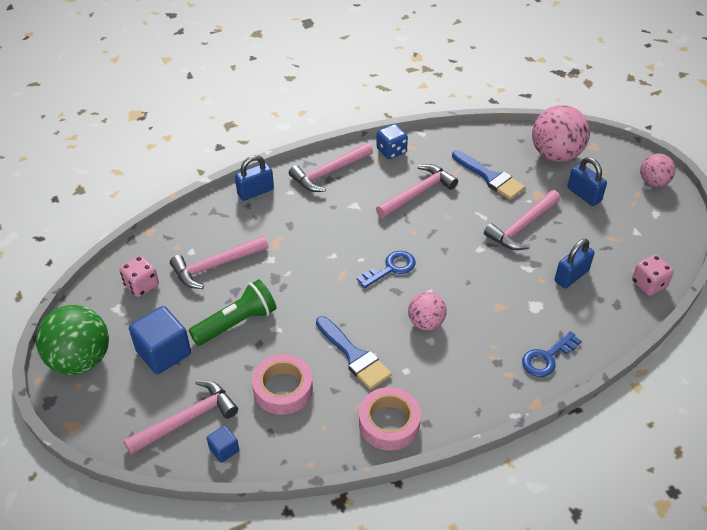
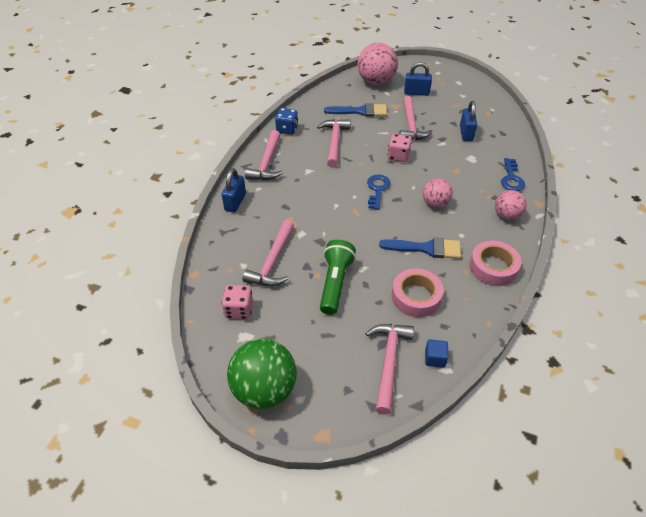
camera: 45 degrees left, 0 degrees up
(163, 352) = (315, 337): blue cube -> none
(648, 284) = (501, 115): pink dice -> pink dice (398, 156)
(653, 182) = (437, 69): pink ball -> pink ball (506, 215)

